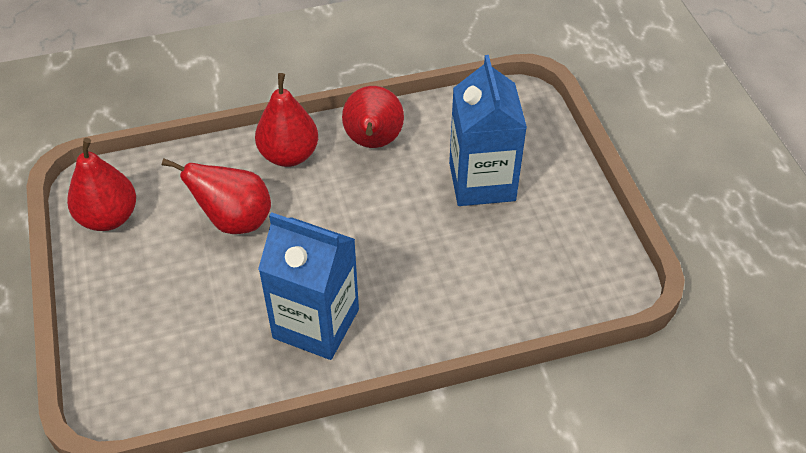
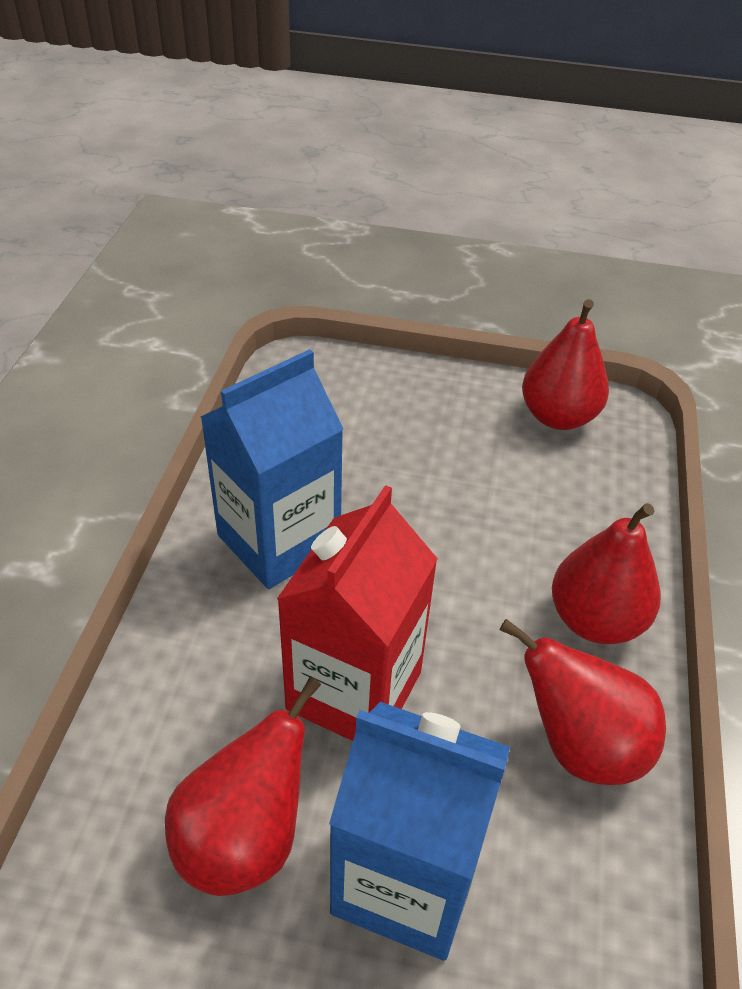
camera: 115 degrees right, 5 degrees down
(234, 220) = (494, 520): red pear -> red pear (245, 838)
(400, 239) = (354, 690): none -> red carton

